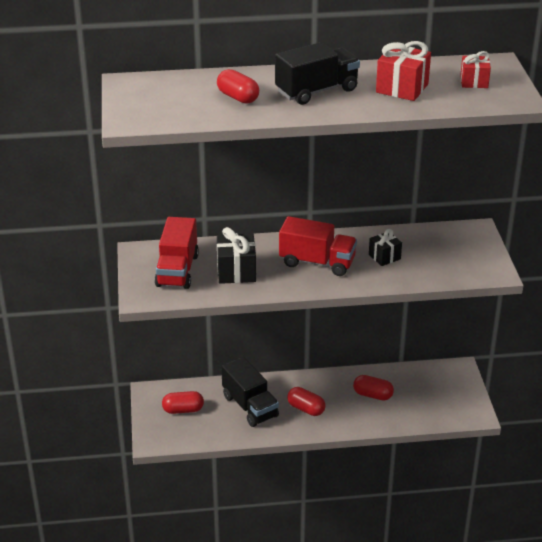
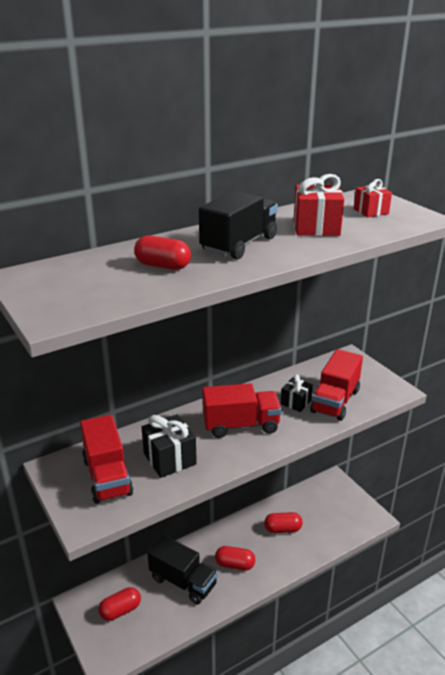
camera: 25 degrees left, 5 degrees down
(423, 266) = (335, 401): none -> red truck

